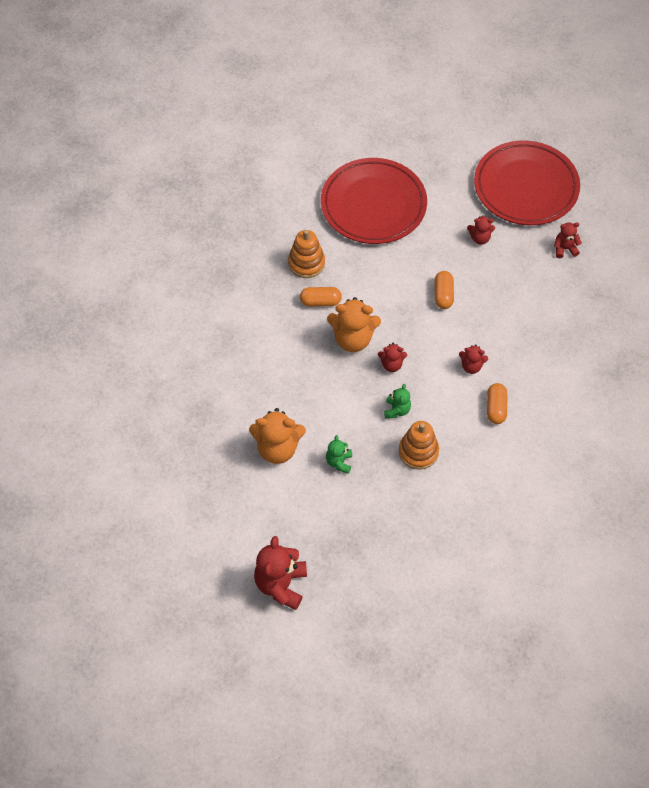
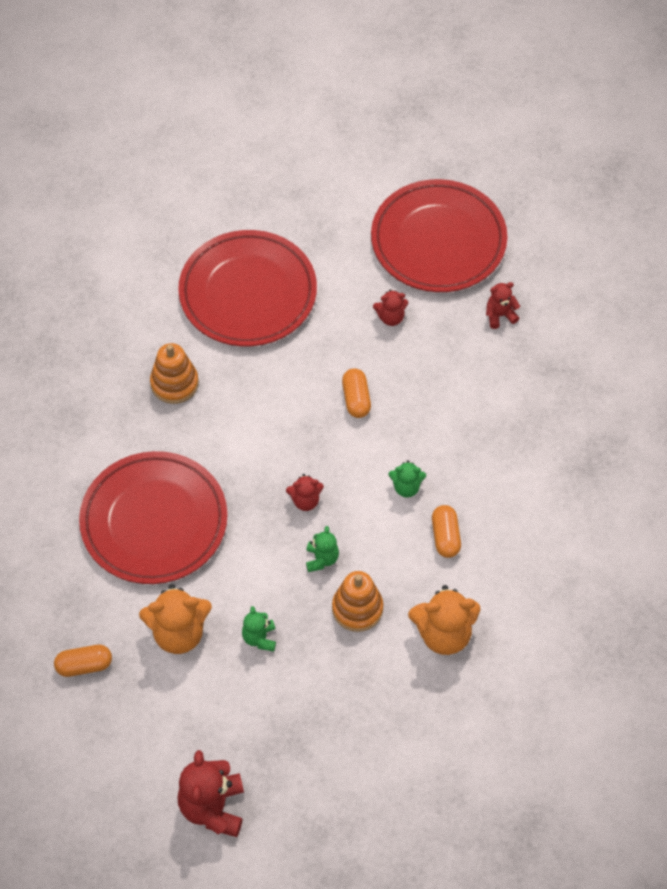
camera: 10 degrees left, 0 degrees up
(273, 362) = (154, 521): none -> red plate
(320, 301) = (201, 432): orange capsule -> orange capsule (84, 665)
(353, 339) = (251, 474): orange teddy bear -> orange teddy bear (444, 634)
(471, 366) = (406, 487): red teddy bear -> green teddy bear

